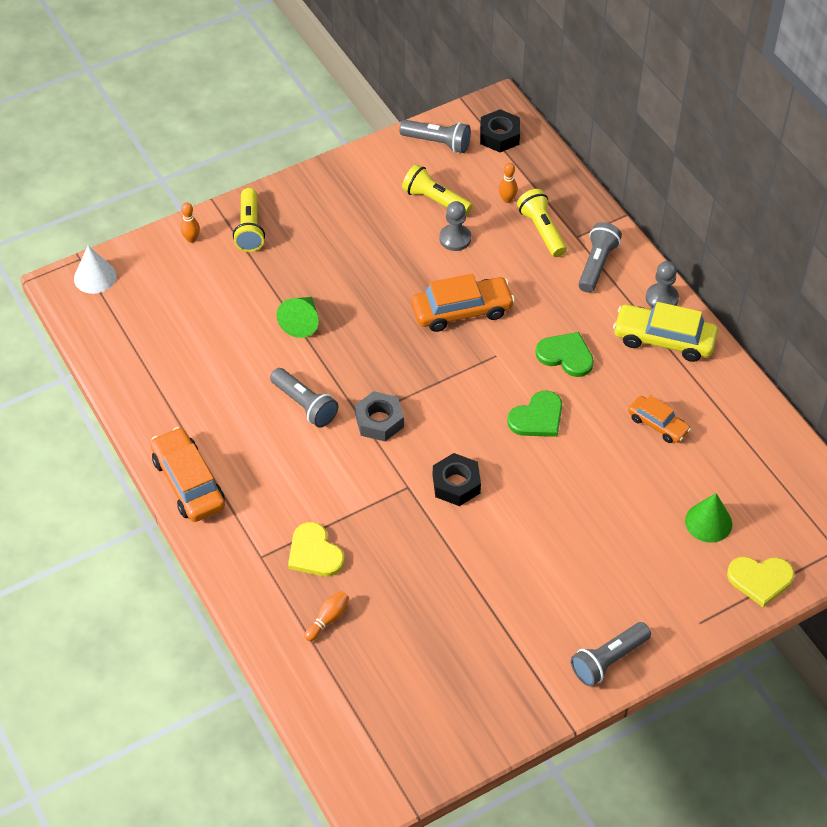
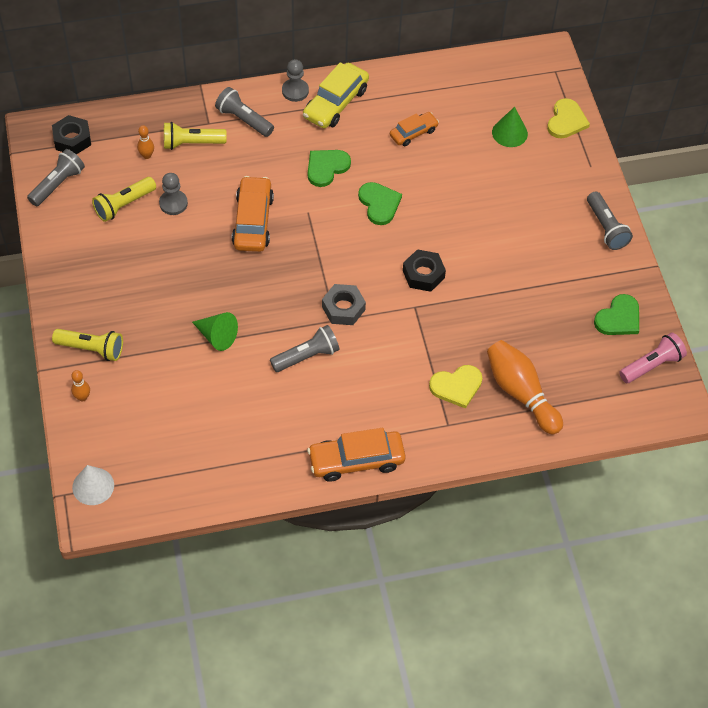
camera: 75 degrees left, 5 degrees up
(328, 619) = (520, 393): orange bowling pin -> orange bowling pin, size x2.20
(418, 753) = (651, 365): none -> pink flashlight
(474, 702) = (618, 318): none -> green heart

